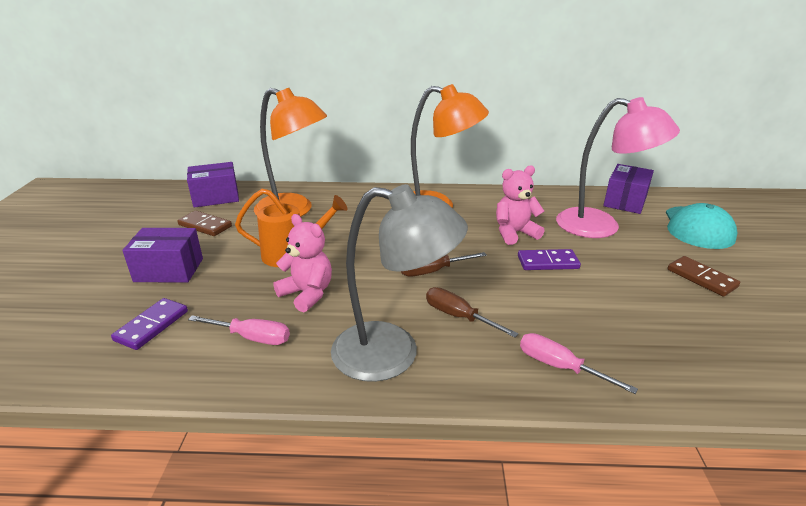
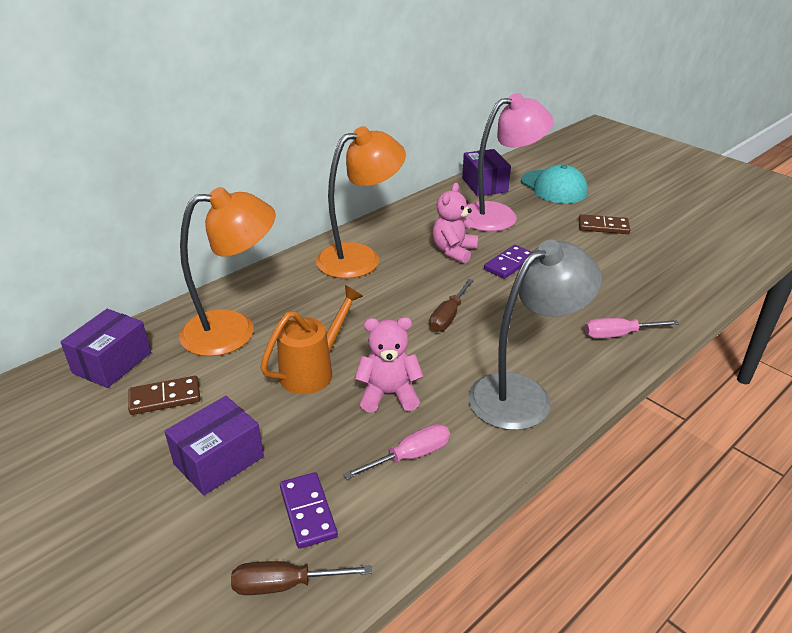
camera: 45 degrees left, 5 degrees up
(459, 317) = (519, 340): brown screwdriver -> brown screwdriver (285, 584)

